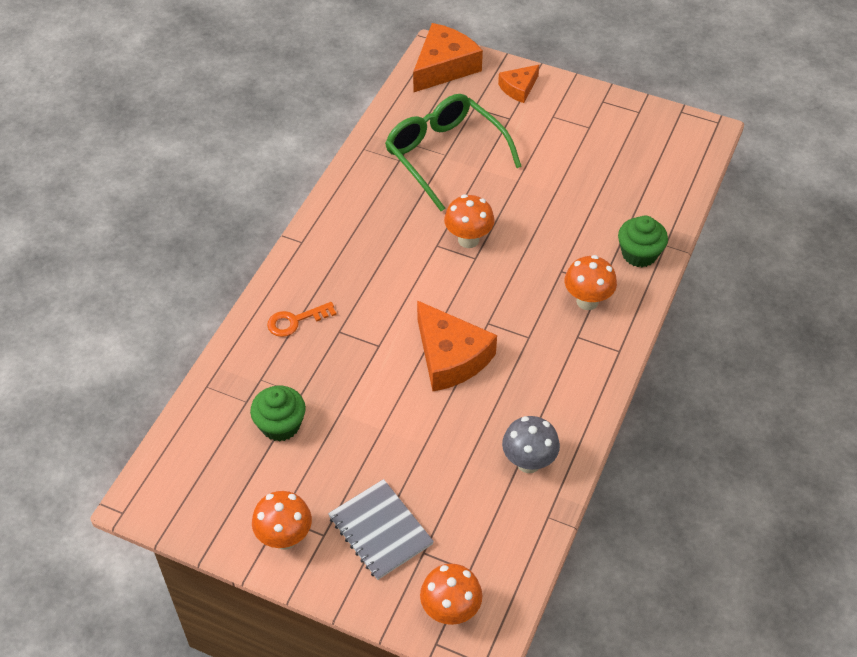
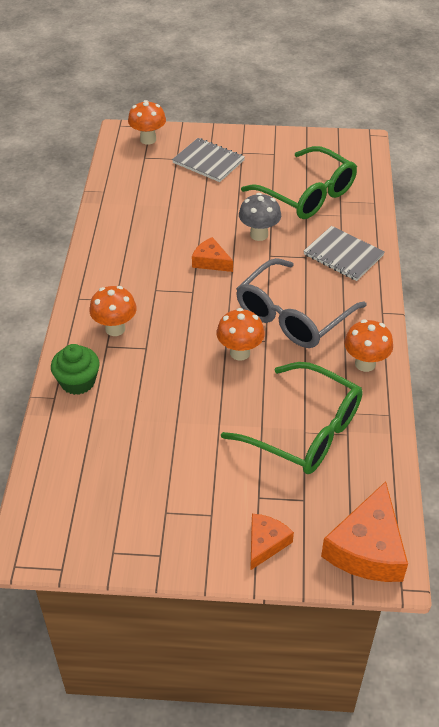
camera: 160 degrees right, 5 degrees down
(280, 425) = (307, 194): green cupcake -> green glasses
(285, 538) = (264, 146): orange mushroom -> orange mushroom (365, 364)
(295, 321) = (343, 255): orange key -> grey notebook
(395, 263) = (292, 316): none -> grey glasses
(450, 357) = (211, 261): orange cheese -> orange cheese, size x0.56
(528, 462) = (126, 214): grey mushroom -> grey mushroom (259, 234)

